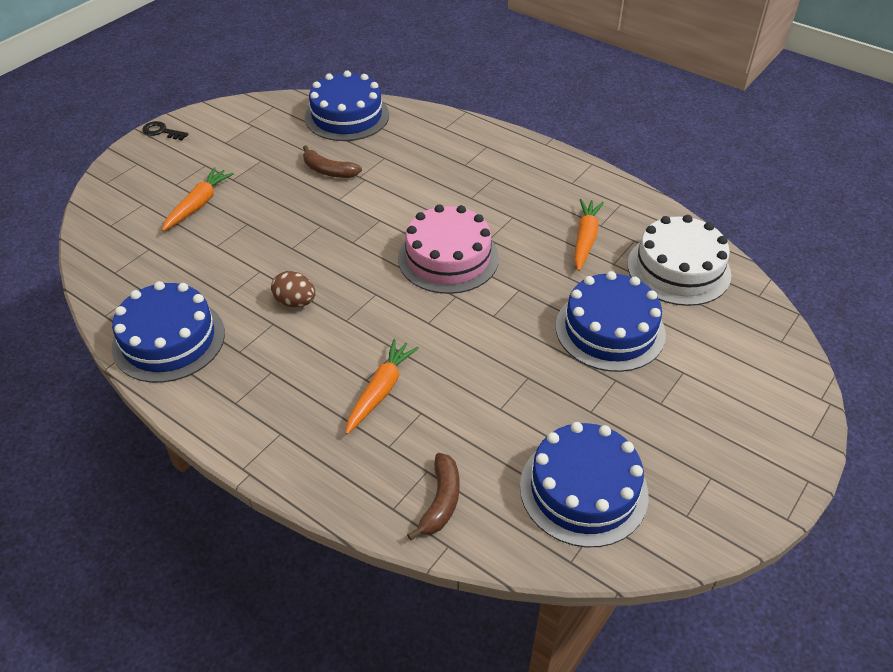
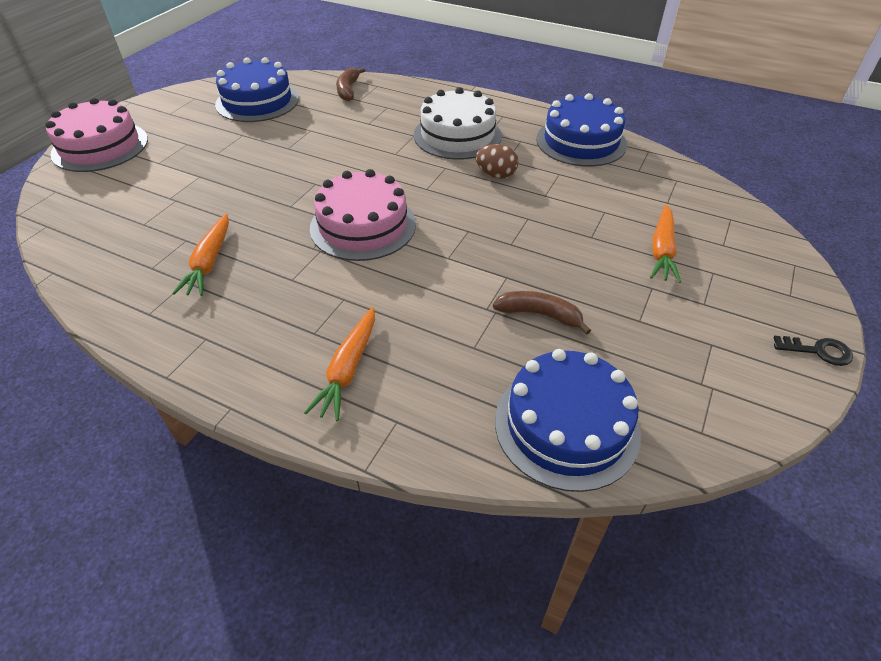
camera: 170 degrees right, 0 degrees up
(380, 391) = (401, 130): orange carrot -> orange carrot (348, 369)
(610, 330) = (210, 183): blue cake -> none
(678, 269) = (116, 242): white cake -> white cake (457, 135)
(773, 412) = (100, 146): none -> pink cake

